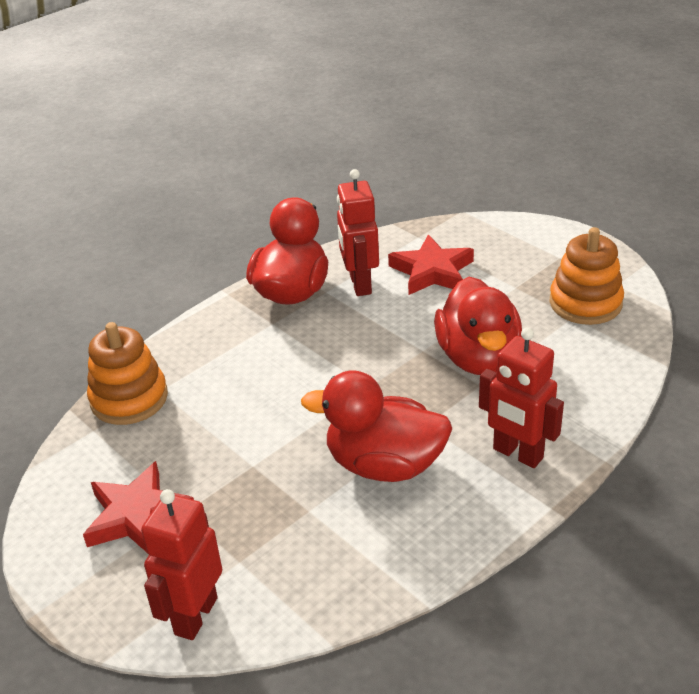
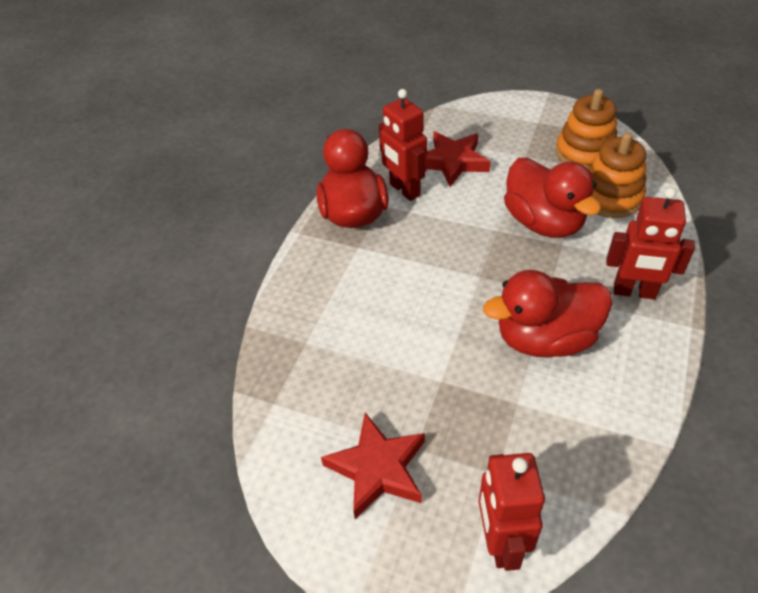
camera: 25 degrees left, 10 degrees up
(129, 398) = (284, 360): orange stacking toy -> orange stacking toy (610, 197)

